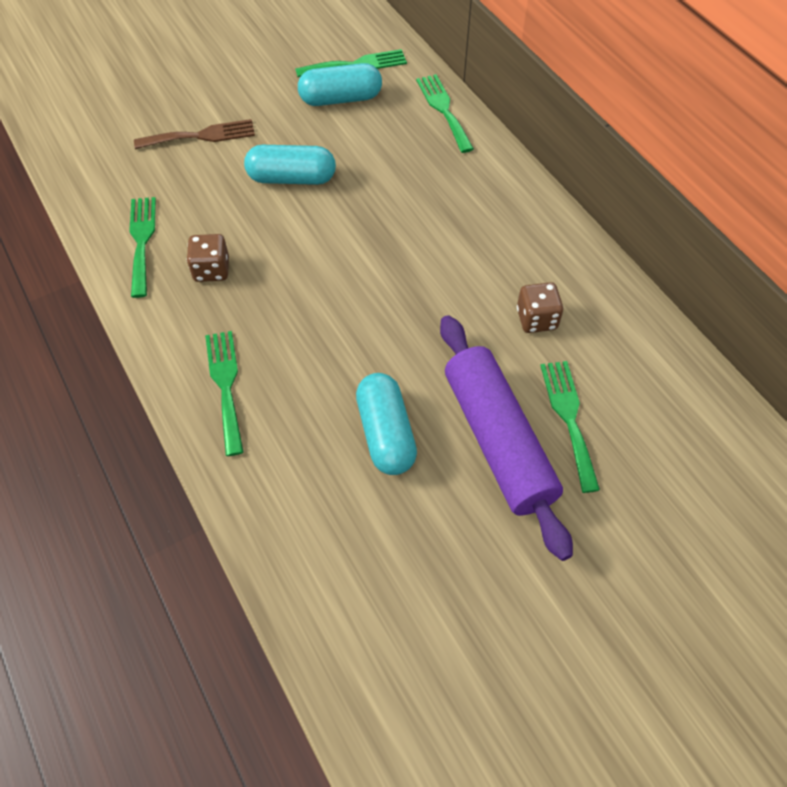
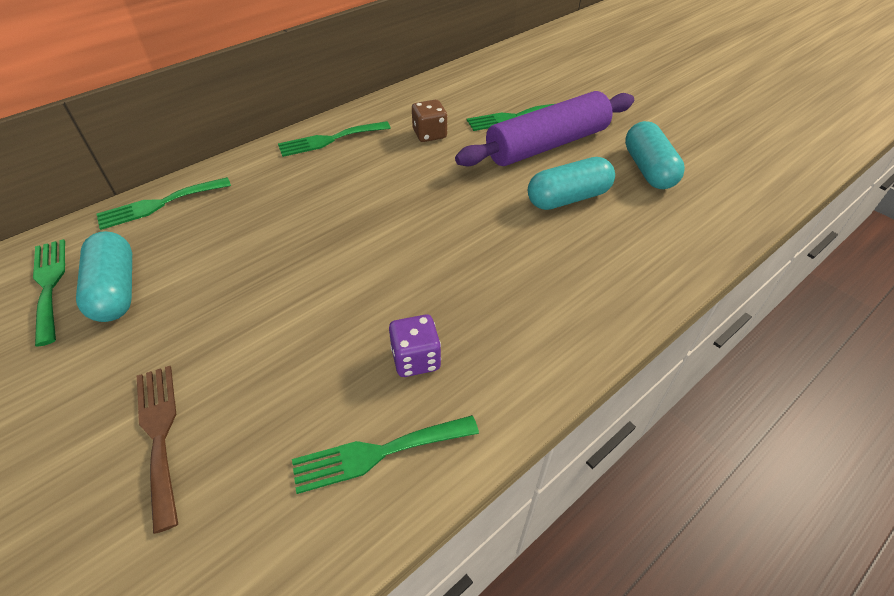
camera: 100 degrees left, 10 degrees down
(211, 270) = (416, 359): brown dice -> purple dice
(225, 385) = (566, 310): green fork -> green fork (329, 140)
(292, 178) = (259, 312): turquoise capsule -> turquoise capsule (648, 169)

